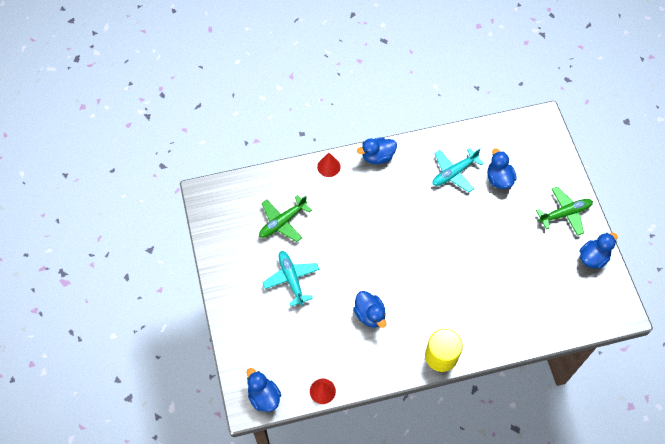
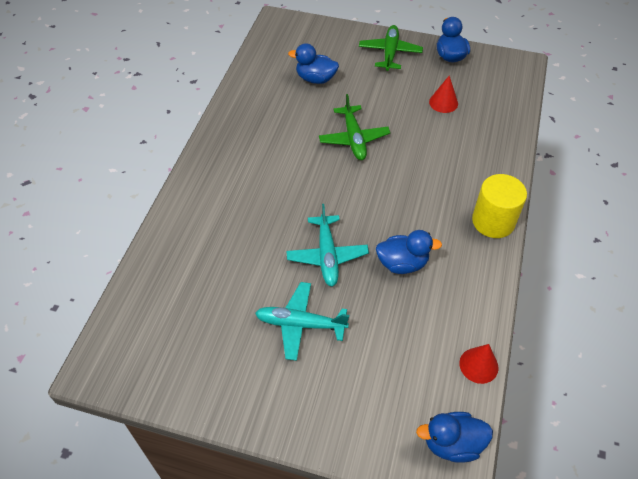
camera: 60 degrees left, 10 degrees down
(282, 222) = (213, 295): green plane -> green plane (354, 139)
(328, 166) = (178, 210): red cone -> red cone (443, 102)
(377, 156) = (206, 160): blue duck -> none
(454, 173) = (280, 108): turquoise plane -> turquoise plane (327, 256)

